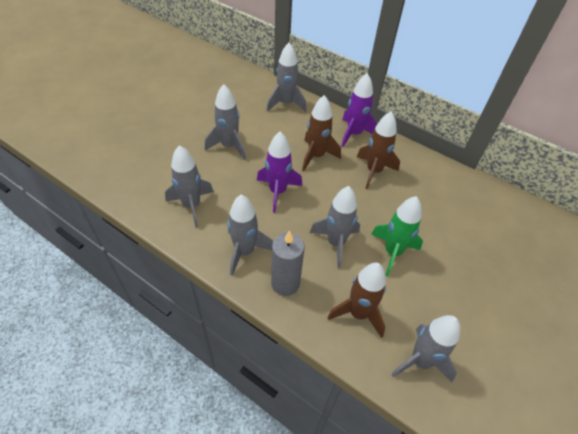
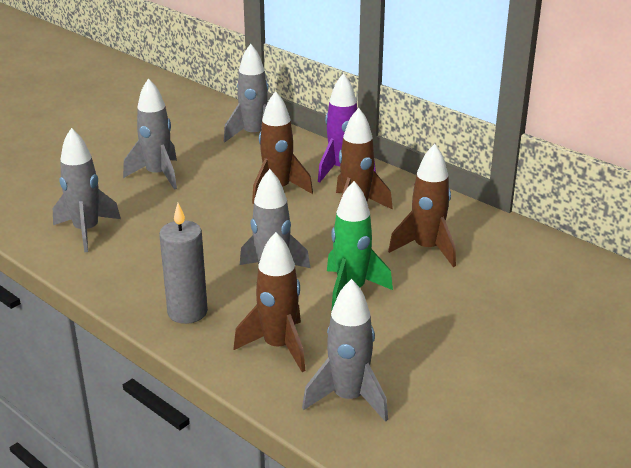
camera: 10 degrees right, 20 degrees down
(245, 251) = (143, 278): grey rocket -> none
(277, 192) = (209, 223): purple rocket -> none
(431, 208) = (426, 249): none -> brown rocket

